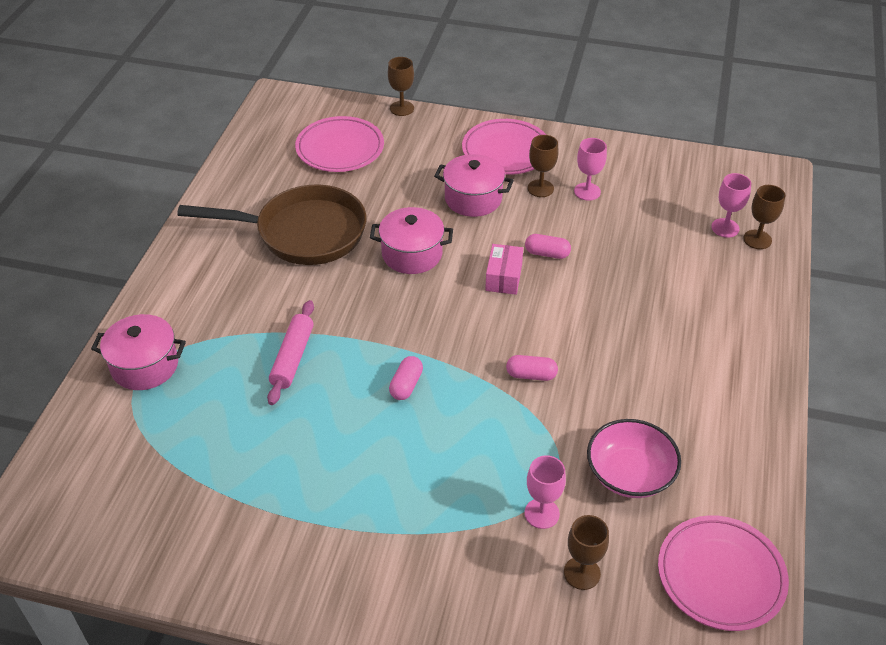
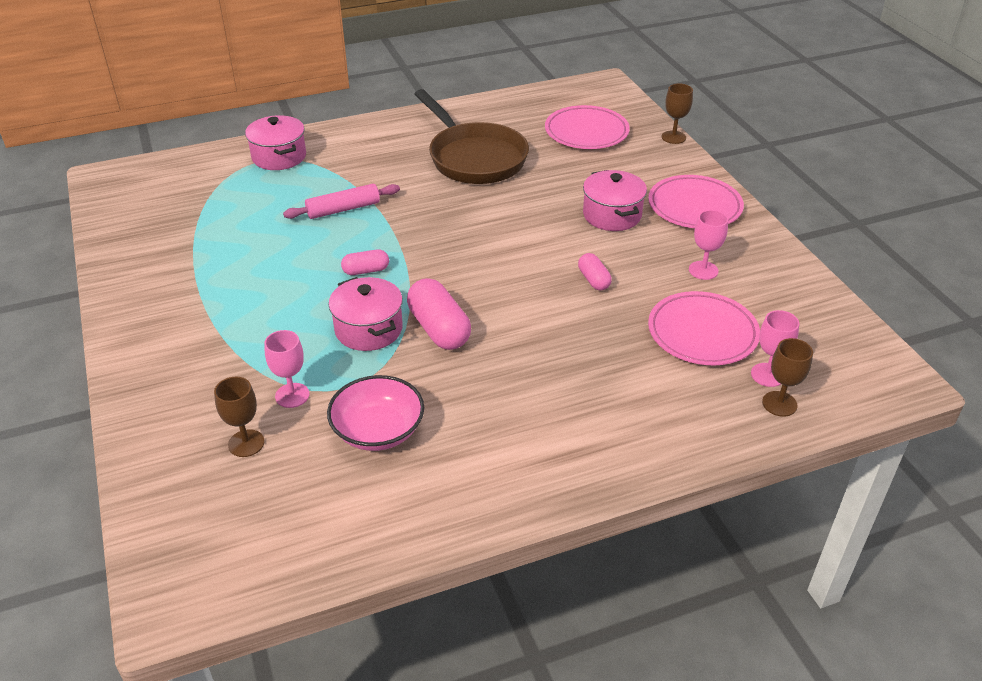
camera: 55 degrees right, 5 degrees down
(412, 254) = (510, 213): pink pot -> pink pot (368, 329)
(503, 277) = (537, 269): pink box -> none
(531, 375) = (439, 329): pink capsule -> pink capsule, size x1.79
(540, 188) = (672, 243): brown goblet -> none
(720, 576) = (305, 535): pink plate -> pink plate (702, 333)

